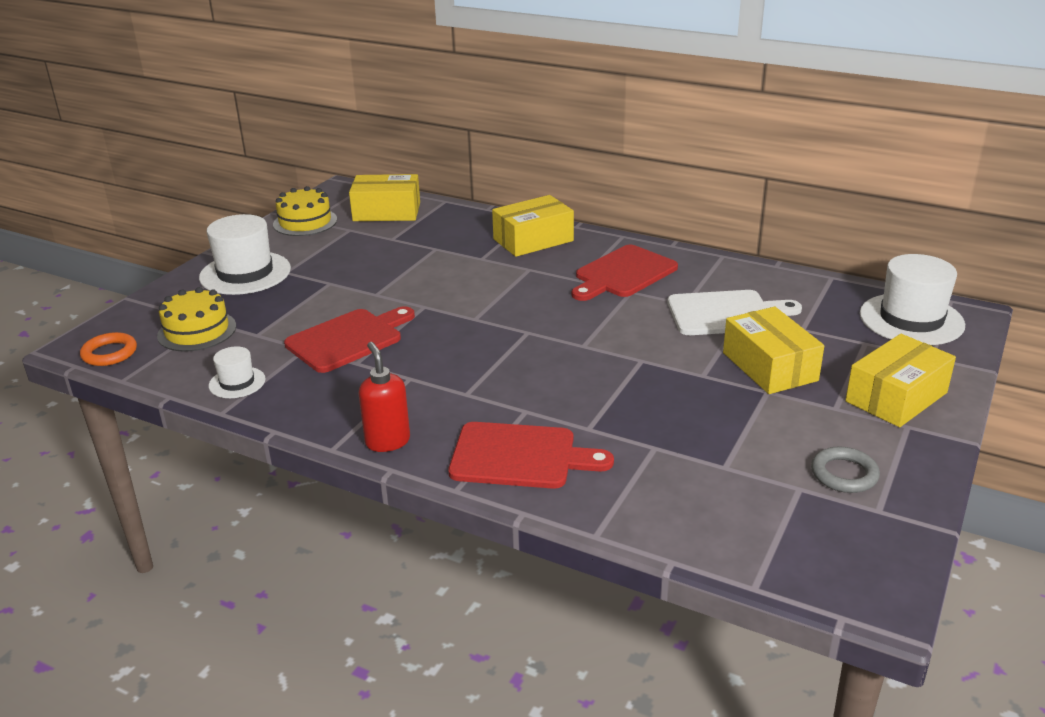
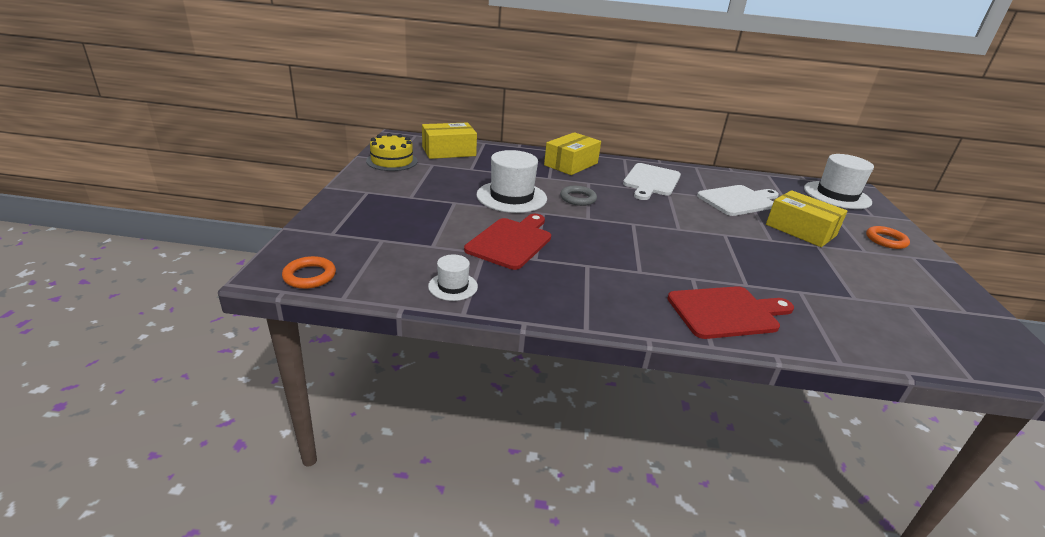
camera: 25 degrees left, 0 degrees up
(197, 331) = (377, 248): yellow cake -> none
(245, 273) = (377, 200): white hat -> white hat (511, 197)
(387, 441) = (622, 316): red soap dispenser -> none
(623, 274) = (651, 181): red cutting board -> white cutting board
(844, 474) = (920, 291): grey ring -> grey ring (578, 198)
(896, 397) = (886, 240): yellow box -> orange ring

